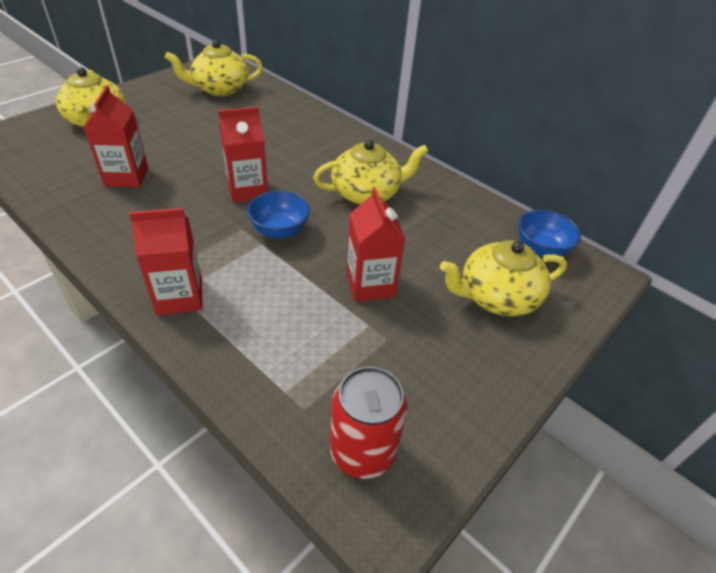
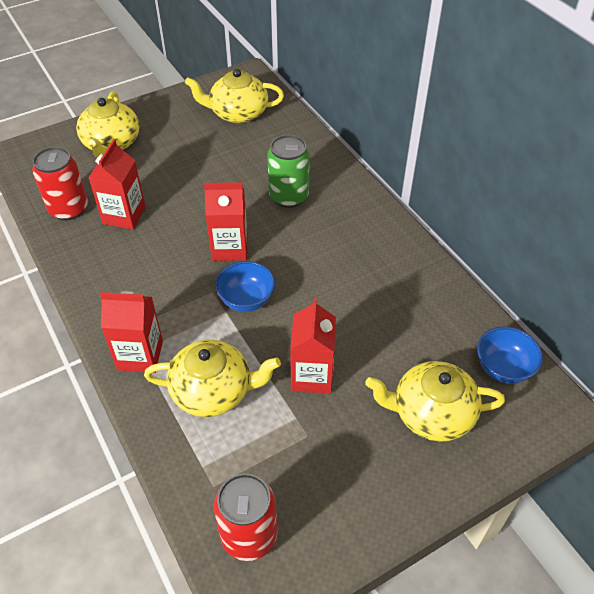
camera: 20 degrees right, 5 degrees up
(62, 178) = (69, 209): none -> red can
(291, 145) = (289, 196): none -> green can
(367, 193) = (346, 269): yellow teapot -> yellow teapot (213, 391)

